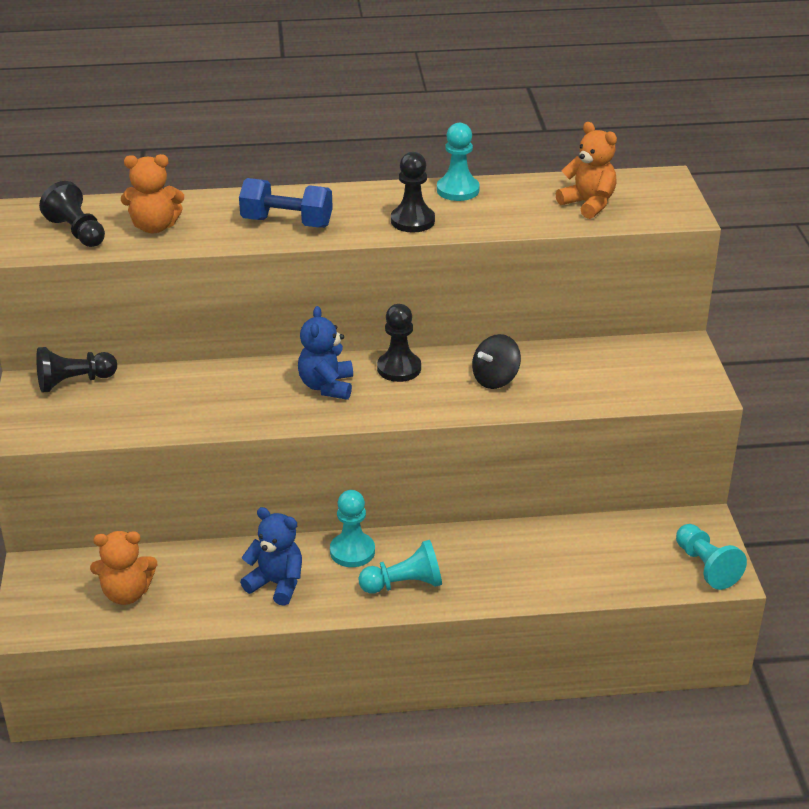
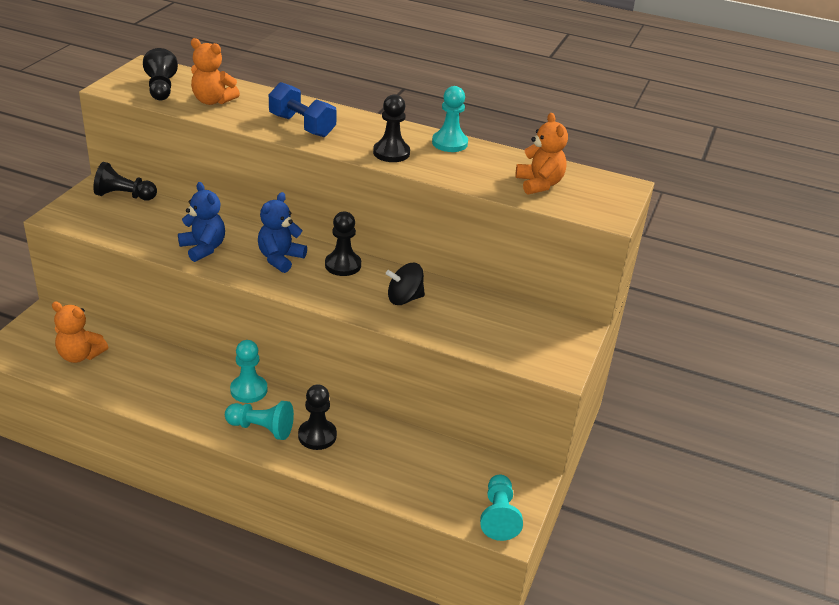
camera: 25 degrees right, 0 degrees up
(276, 584) = (178, 390): blue teddy bear -> blue teddy bear (203, 248)
(467, 567) = (317, 436): none -> black pawn

